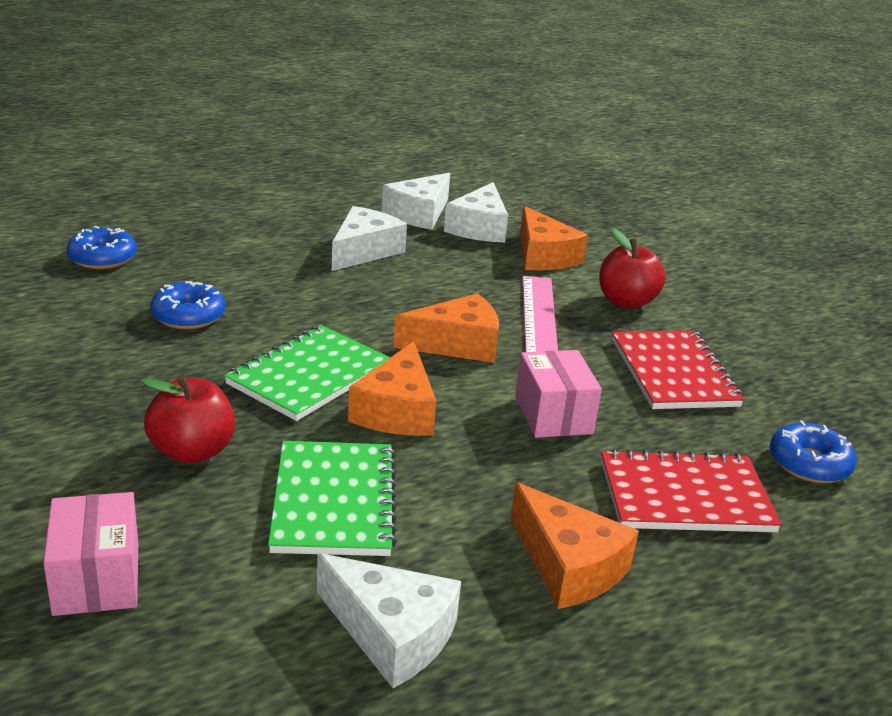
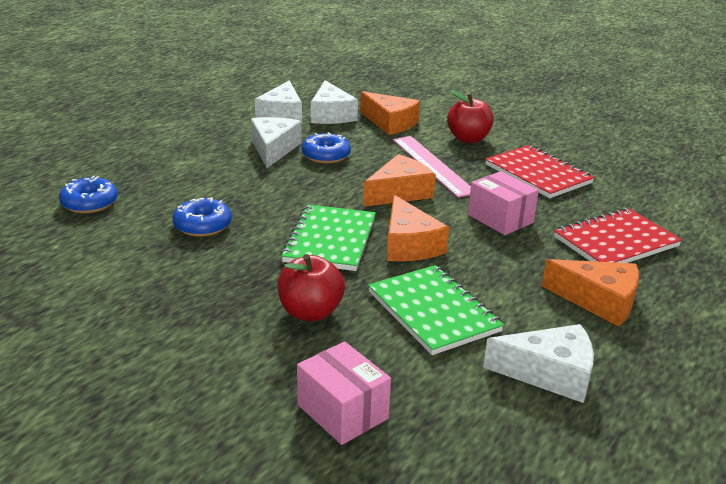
camera: 25 degrees left, 0 degrees up
(809, 463) = (656, 203): blue donut -> blue donut (326, 155)

